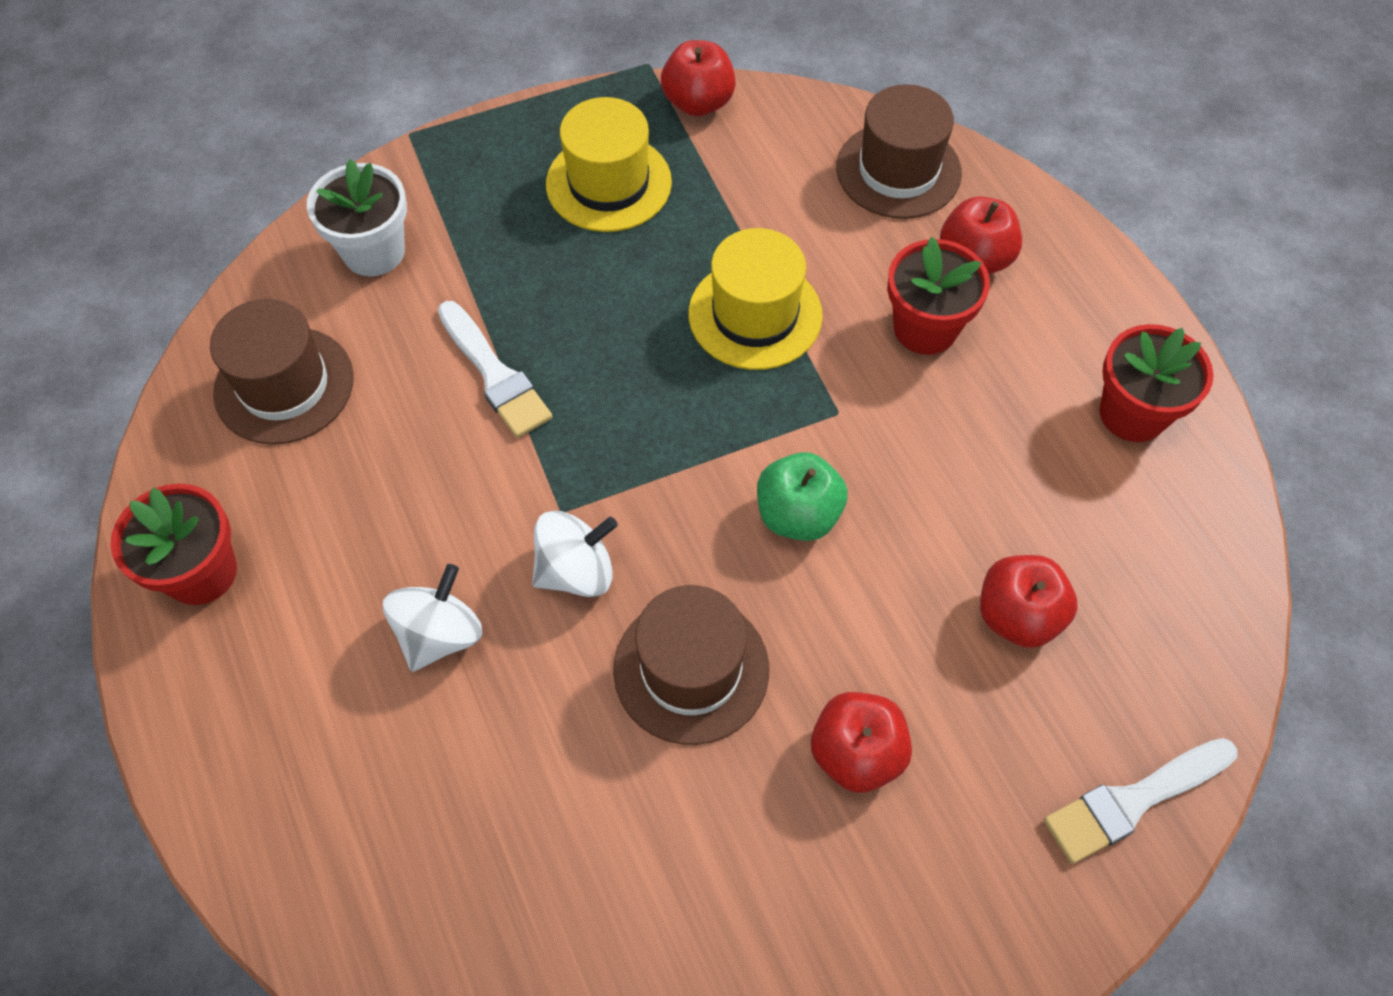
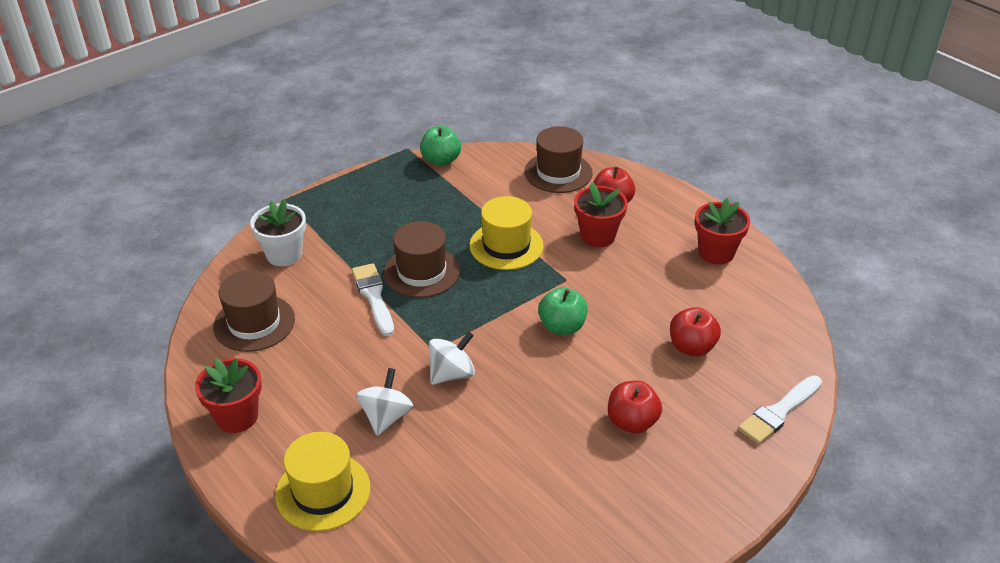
camera: 15 degrees left, 20 degrees down
(495, 375) = (373, 296): white brush -> white brush turned 150 degrees counterclockwise
(608, 183) = (405, 203): yellow hat -> yellow hat (323, 491)
(691, 669) = (531, 404): brown hat -> brown hat (421, 272)
(698, 102) = (441, 160): red apple -> green apple

